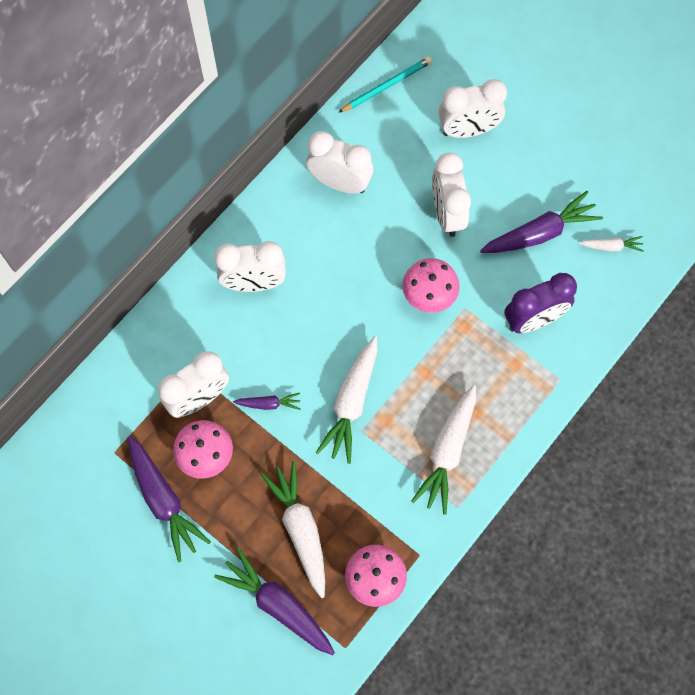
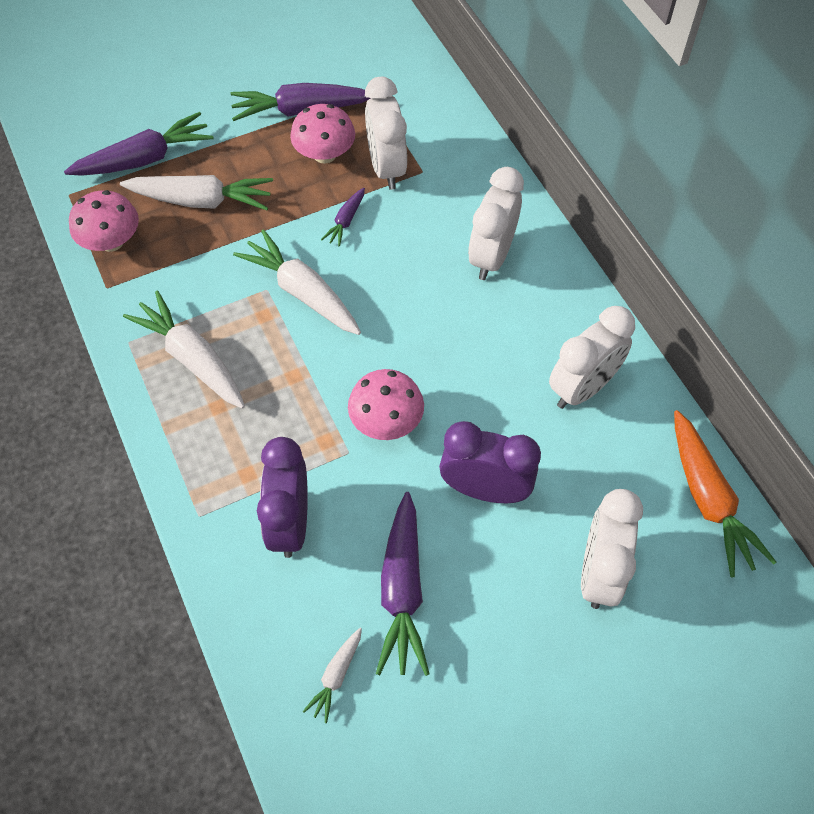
camera: 115 degrees right, 10 degrees down
(386, 86) = (708, 499): turquoise pencil -> orange carrot
(447, 213) = (484, 489): white clock -> purple clock

